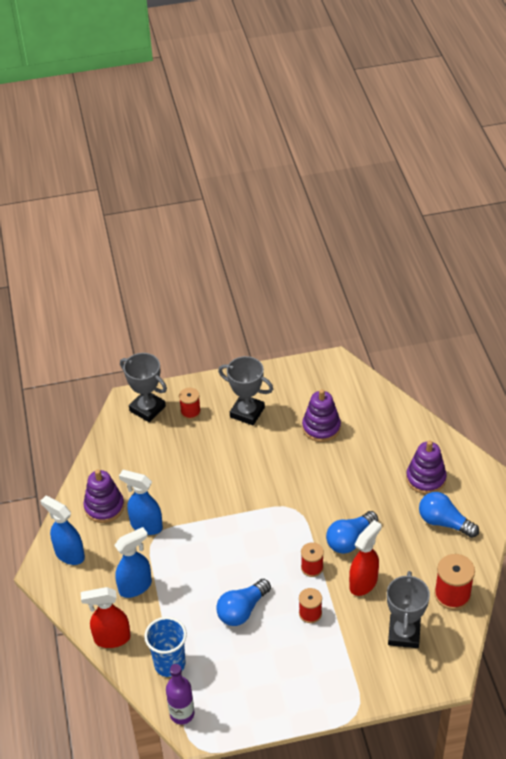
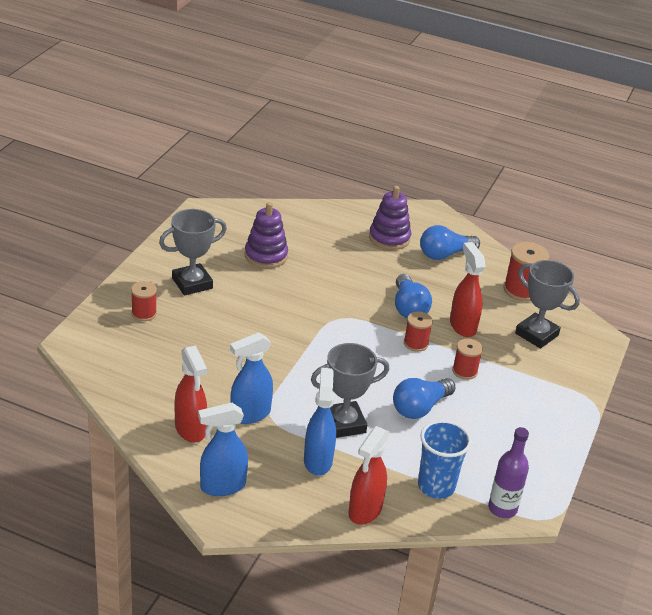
camera: 60 degrees left, 10 degrees down
(104, 507) = (190, 430): purple stacking toy -> red spray bottle
(147, 409) = (101, 336): grey trophy -> grey trophy (344, 424)
(242, 610) = (420, 408): blue light bulb -> blue light bulb turned 60 degrees clockwise

